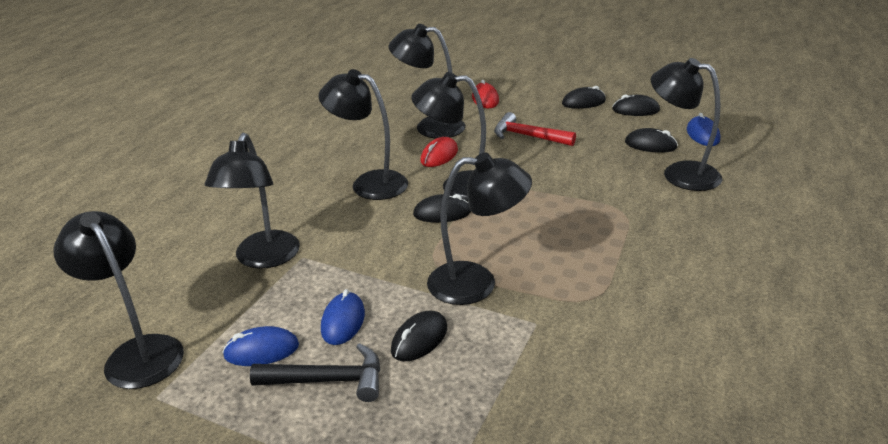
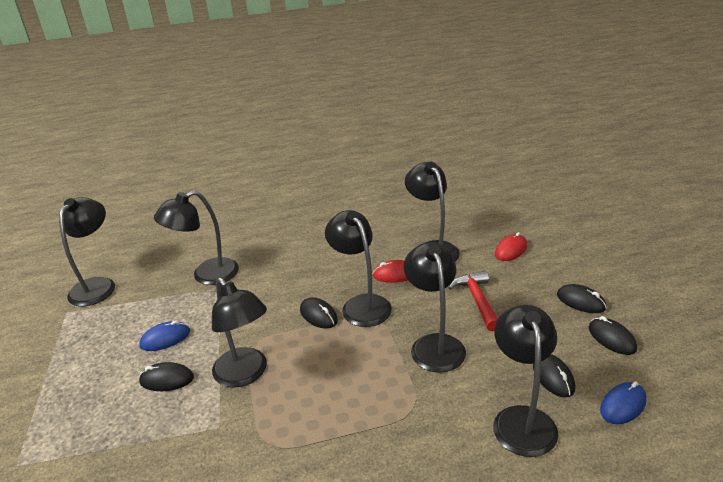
camera: 55 degrees right, 0 degrees up
(261, 350) = (121, 324): blue mouse -> none
(328, 380) = (108, 363): black hammer -> none
(369, 183) = (326, 266): black lamp -> black lamp (434, 344)

